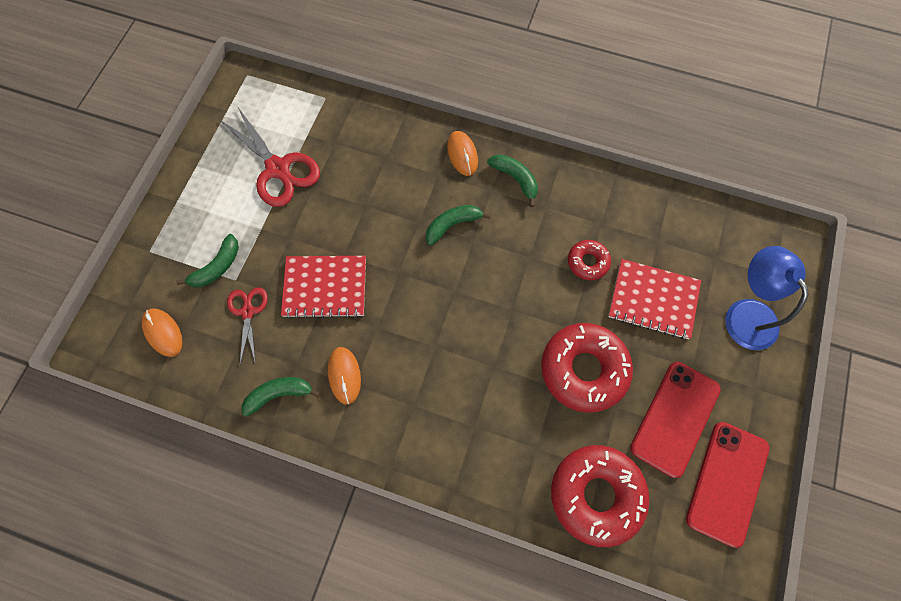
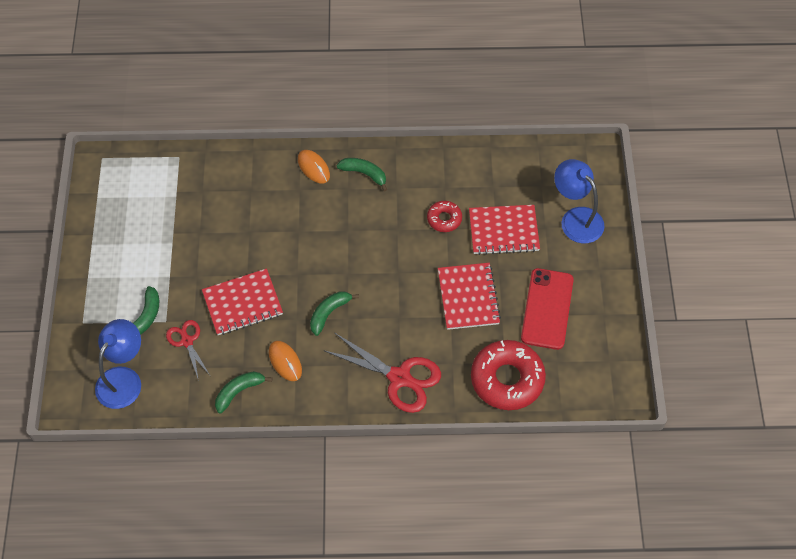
camera: 20 degrees left, 10 degrees down
(163, 333) = (124, 379): orange mouse -> blue lamp
(278, 169) = (163, 225): red scissors -> red scissors (399, 378)
(452, 225) = (327, 224): green banana -> green banana (329, 313)
(583, 369) = (468, 297): red donut -> red notebook
(727, 483) = (598, 340): red phone -> none

